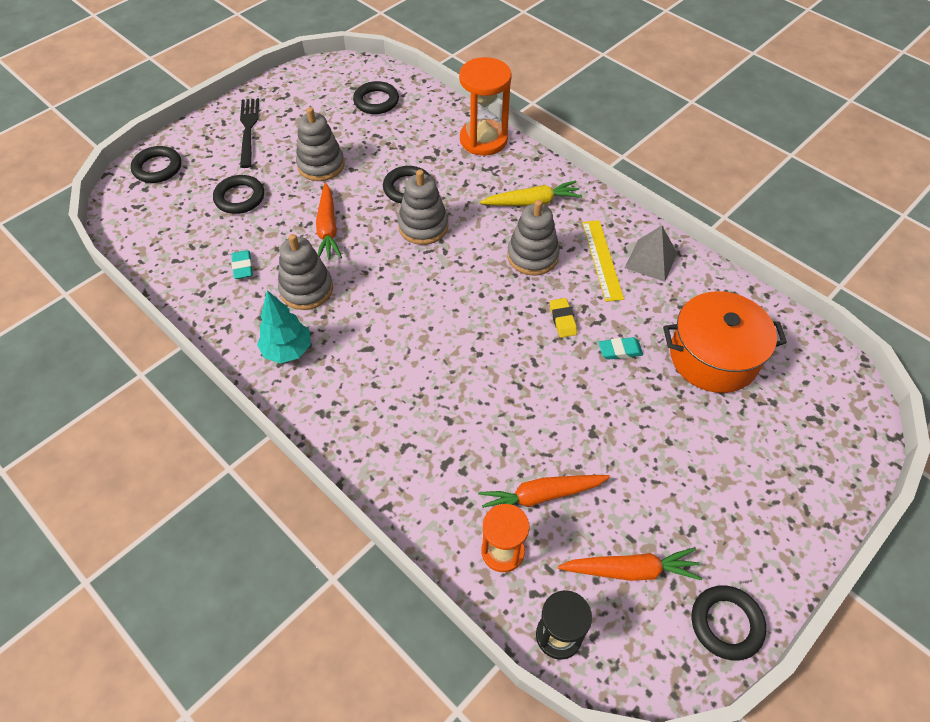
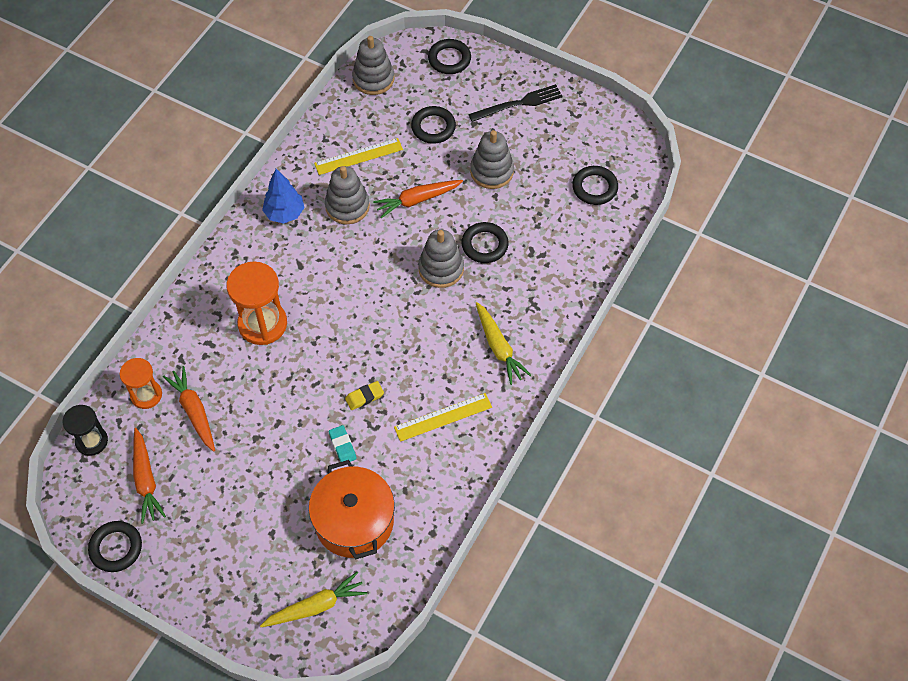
camera: 75 degrees right, 5 degrees up
(243, 267) = (358, 156): turquoise eraser -> yellow ruler
(287, 351) = (284, 213): turquoise tree -> blue tree
(483, 140) = (571, 289): orange hourglass -> orange hourglass (262, 324)
(532, 256) = (431, 360): grey stacking toy -> grey stacking toy (373, 79)
(651, 260) = (454, 458): grey pyramid -> none
(813, 410) = (316, 606): none -> yellow carrot

